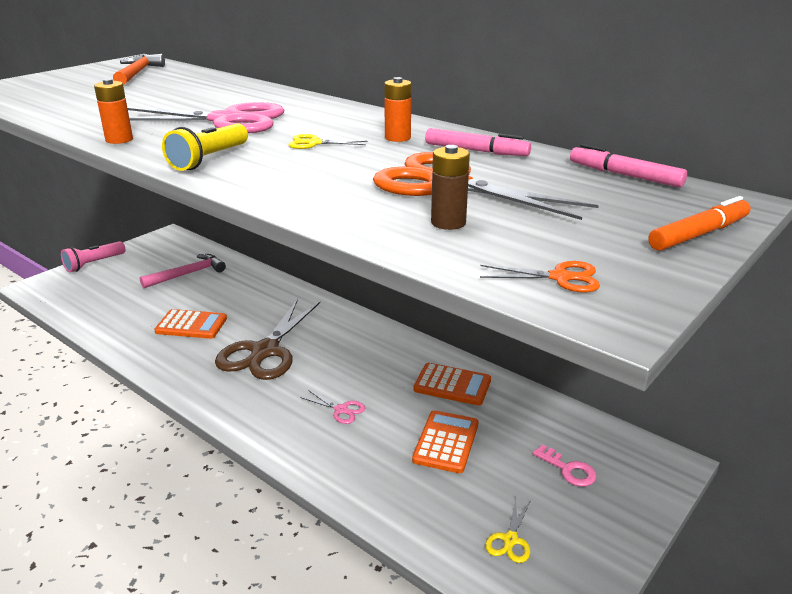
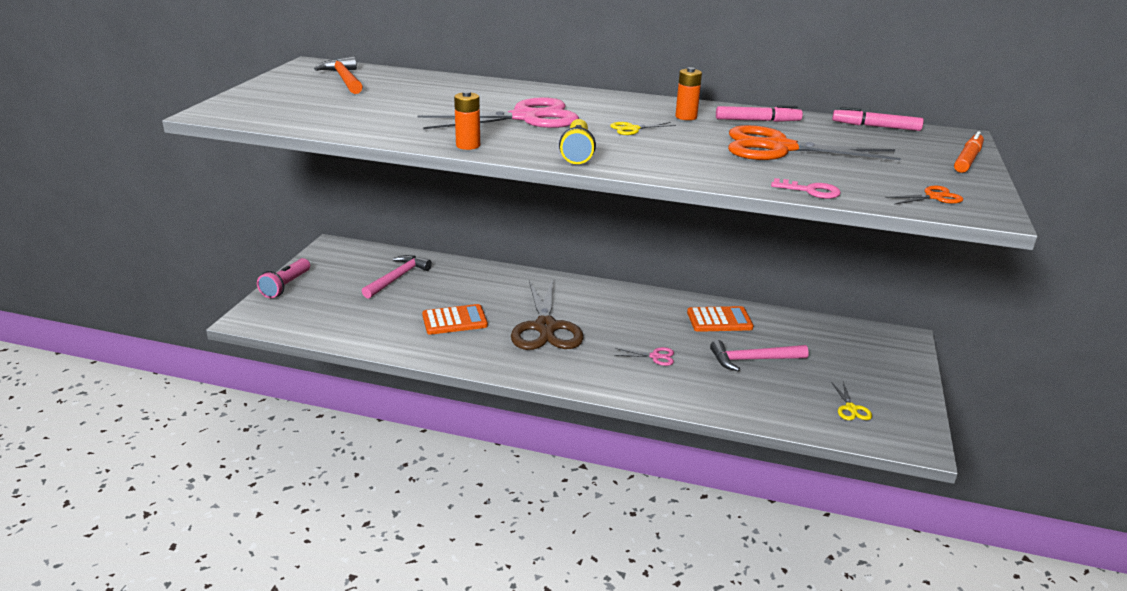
camera: 25 degrees left, 0 degrees up
(446, 442) = (753, 360): orange calculator -> pink hammer
(448, 223) = (822, 174): brown battery -> none
(568, 469) = (848, 357): pink key -> pink key (810, 191)

